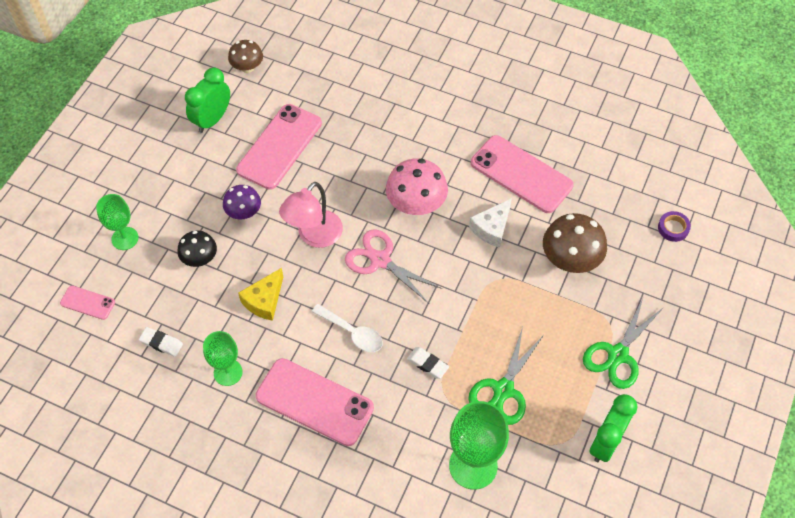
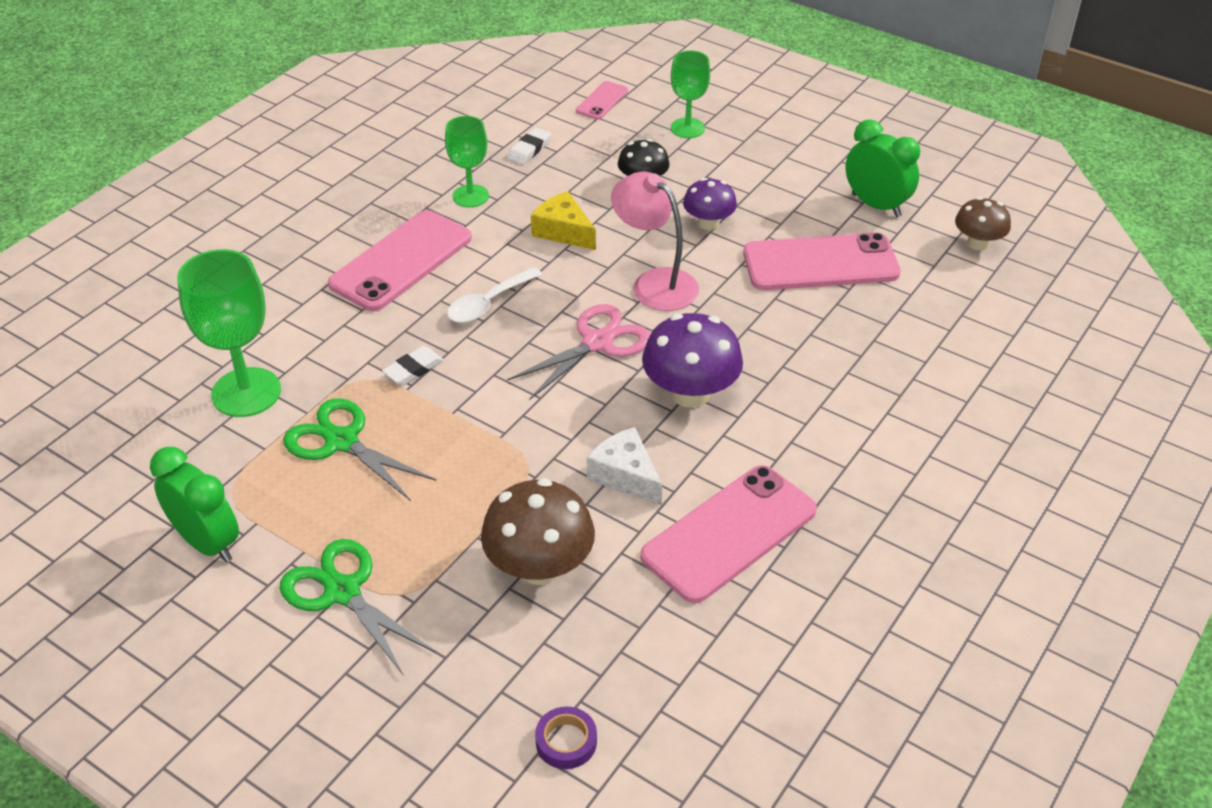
camera: 100 degrees right, 15 degrees down
(279, 146) = (820, 263): pink phone -> pink phone turned 45 degrees counterclockwise
(416, 204) = (690, 393): pink mushroom -> purple mushroom

